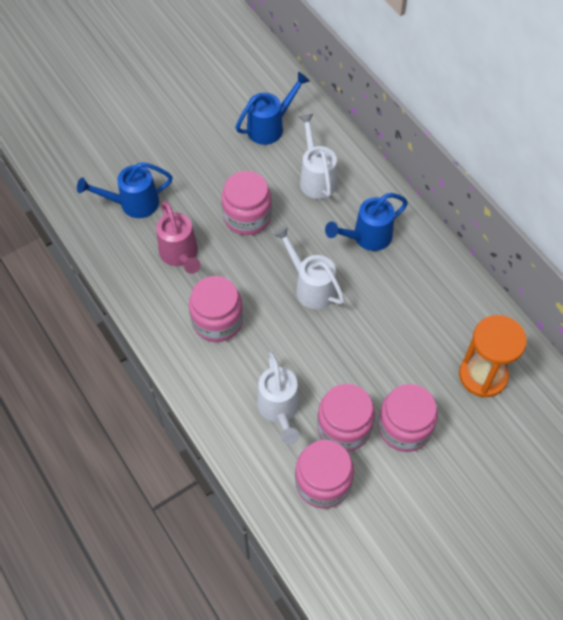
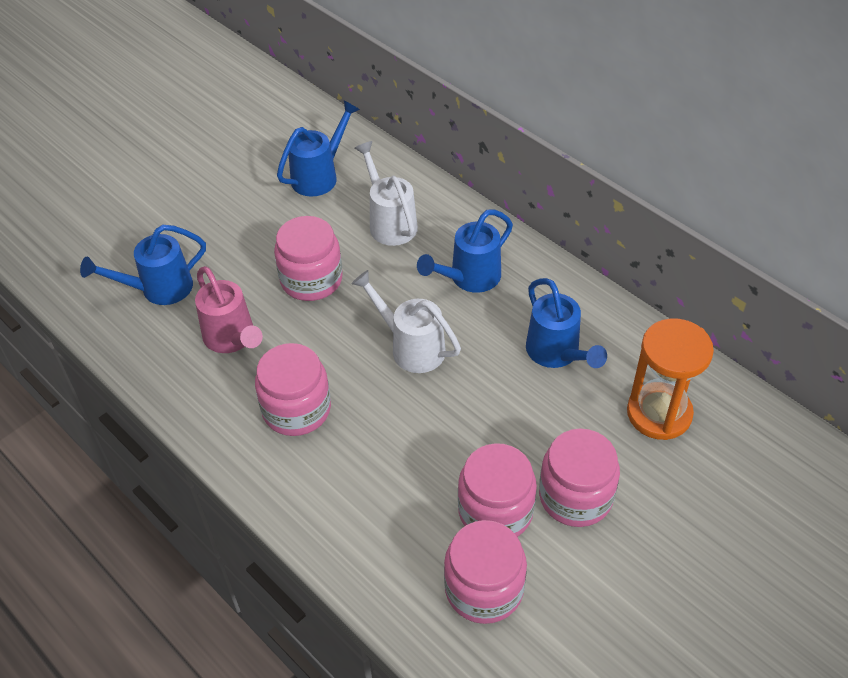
camera: 10 degrees left, 10 degrees down
(279, 409) = (403, 505): white watering can -> none
(418, 312) = (556, 353): none -> blue watering can

